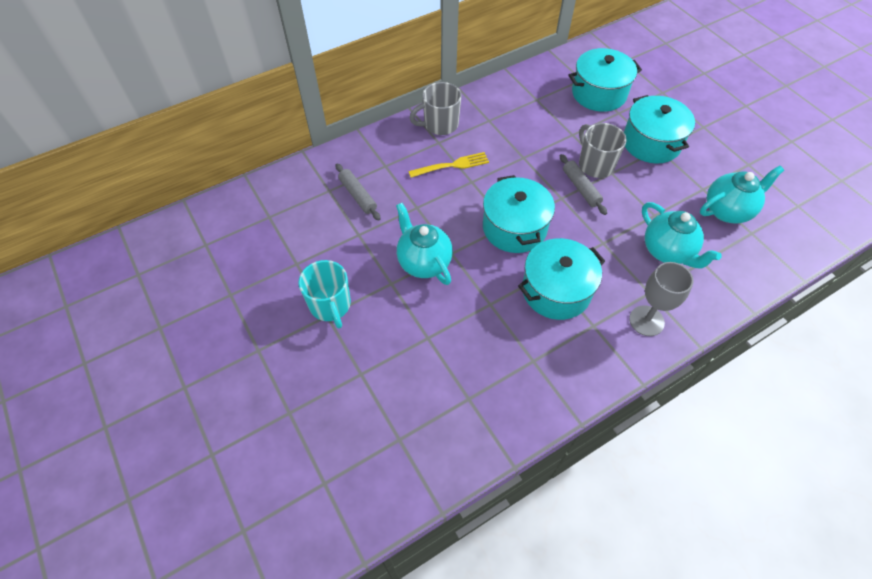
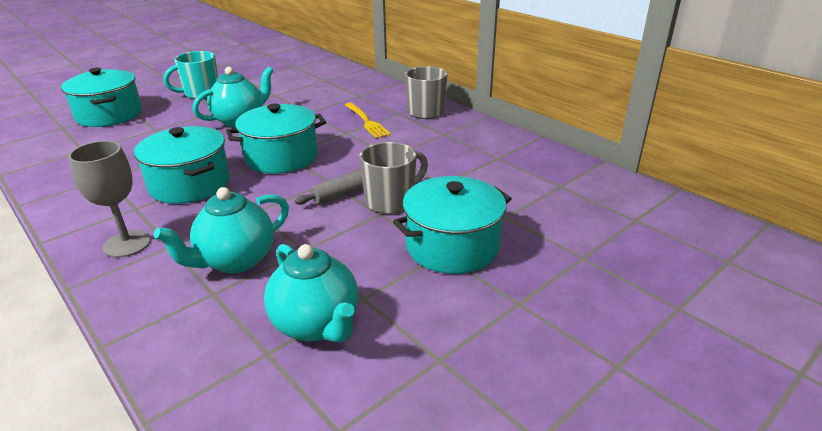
camera: 80 degrees right, 25 degrees down
(358, 195) = (319, 90): grey rolling pin -> none
(599, 93) = (538, 199): turquoise pot -> turquoise pot (109, 115)

